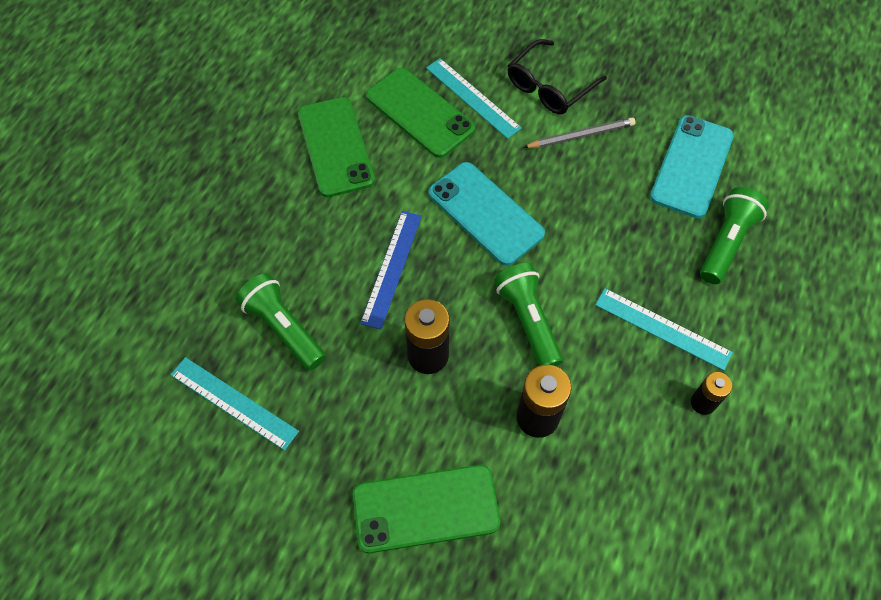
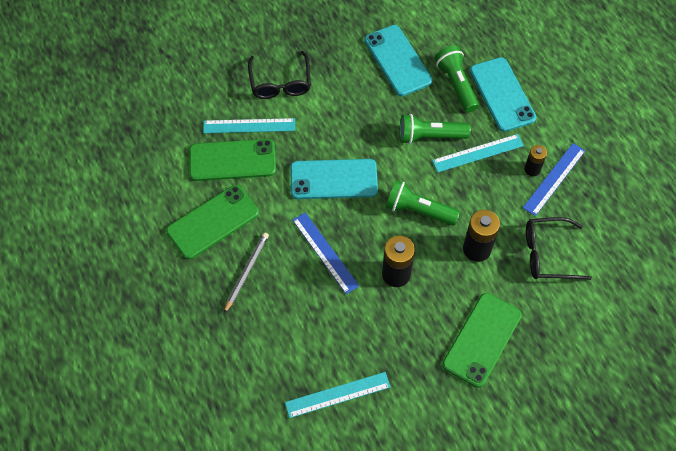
camera: 50 degrees left, 0 degrees up
(283, 328) = (313, 336): green flashlight -> green flashlight (430, 136)
(336, 147) = (213, 222): green phone -> green phone turned 60 degrees counterclockwise
(581, 135) = (328, 94): grey pencil -> grey pencil (246, 272)
(608, 505) = (548, 254): none -> black glasses
(716, 437) = (554, 179): none -> blue ruler
(766, 298) = (502, 94): none -> turquoise phone

